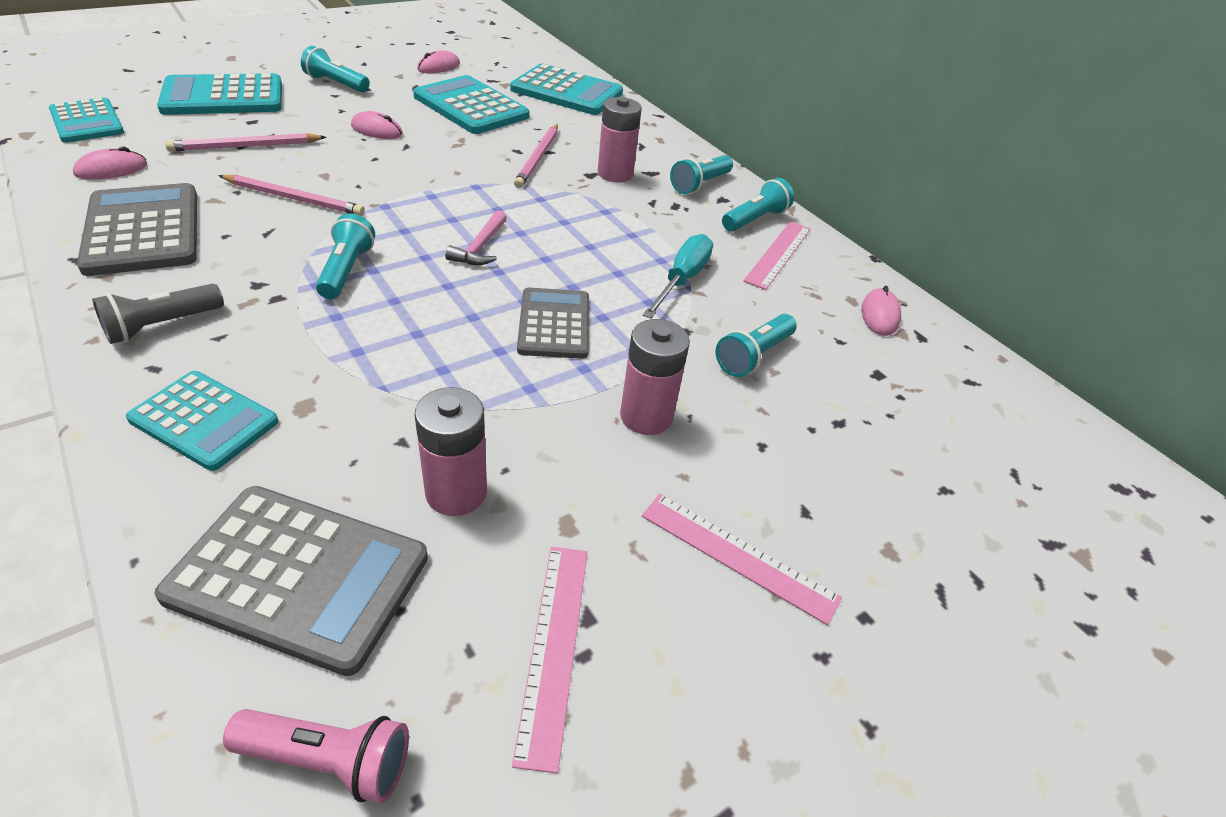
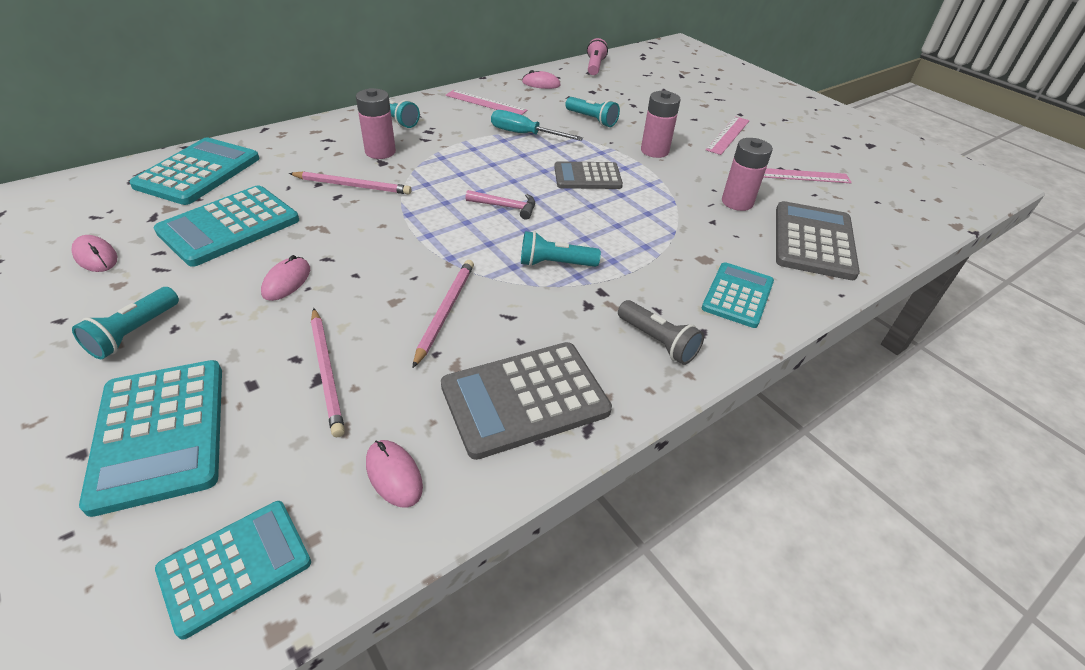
camera: 90 degrees left, 0 degrees up
(328, 760) = (880, 221): pink flashlight -> pink flashlight (594, 66)
(755, 219) = (444, 106): turquoise flashlight -> none

